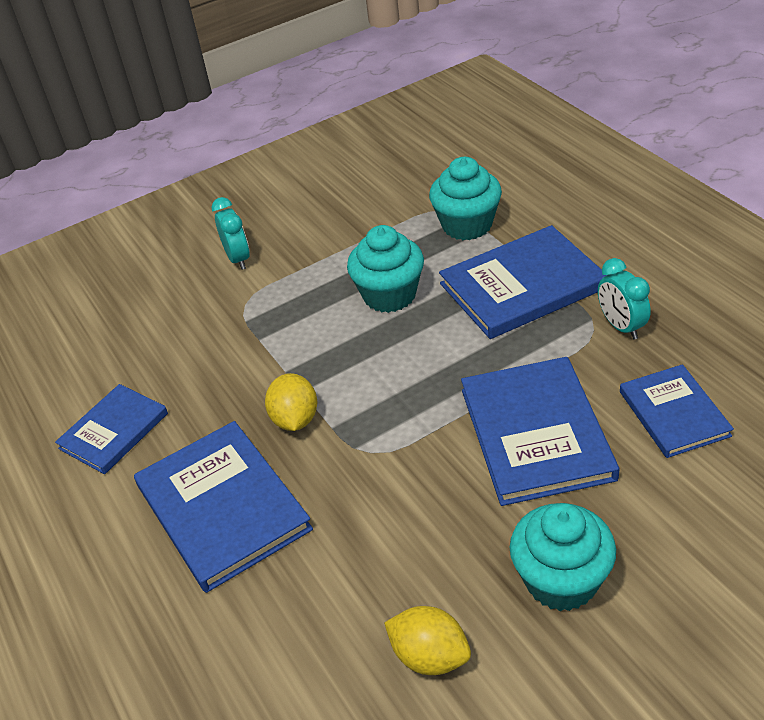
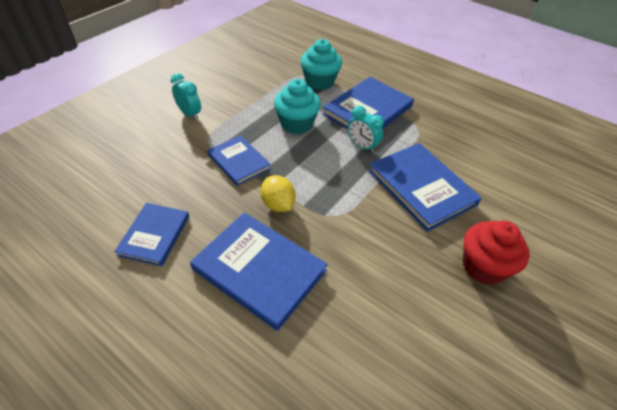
camera: 30 degrees left, 5 degrees up
(430, 656) = (440, 332): yellow lemon -> none
(561, 580) = (483, 266): turquoise cupcake -> red cupcake
(621, 326) = (430, 124): turquoise clock -> turquoise clock (362, 146)
(673, 413) = (482, 165): blue book -> blue book (239, 162)

